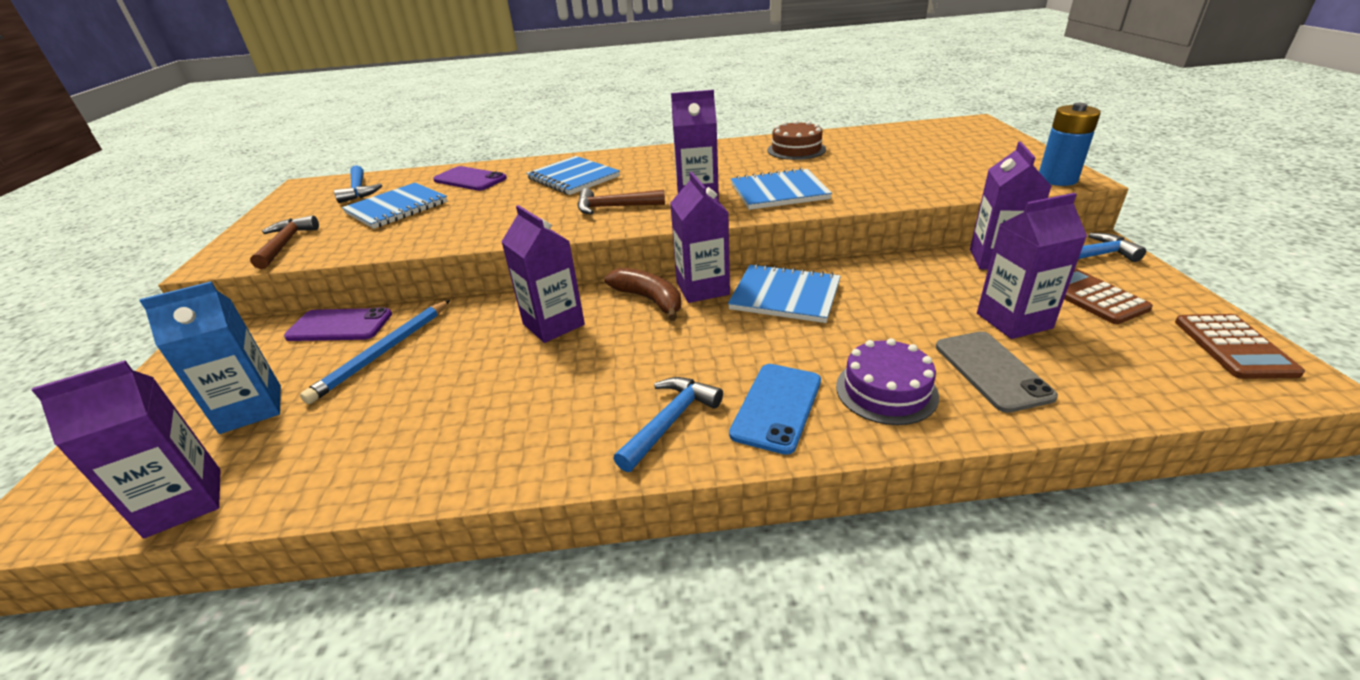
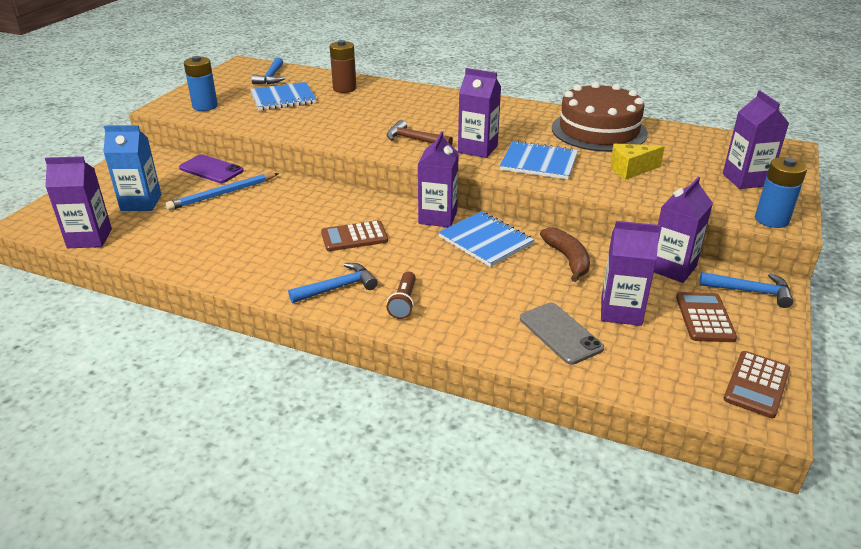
camera: 25 degrees right, 0 degrees up
(285, 244) = (205, 106): brown hammer -> blue battery
(470, 179) = (344, 88): purple phone -> brown battery
(553, 324) = (326, 209): purple carton -> purple carton (745, 180)
(573, 178) = (411, 107): blue notebook -> none
(625, 345) = (354, 237): none -> brown calculator
(649, 300) = (397, 213): brown banana -> brown banana (568, 259)
(777, 407) = (404, 303): blue phone -> brown flashlight
(796, 149) = (599, 130): brown cake -> brown cake, size x1.84
(875, 174) = (631, 170): none -> yellow cheese
(886, 391) = (478, 318): purple cake -> none
(992, 371) = (560, 333): grey phone -> grey phone turned 45 degrees counterclockwise

